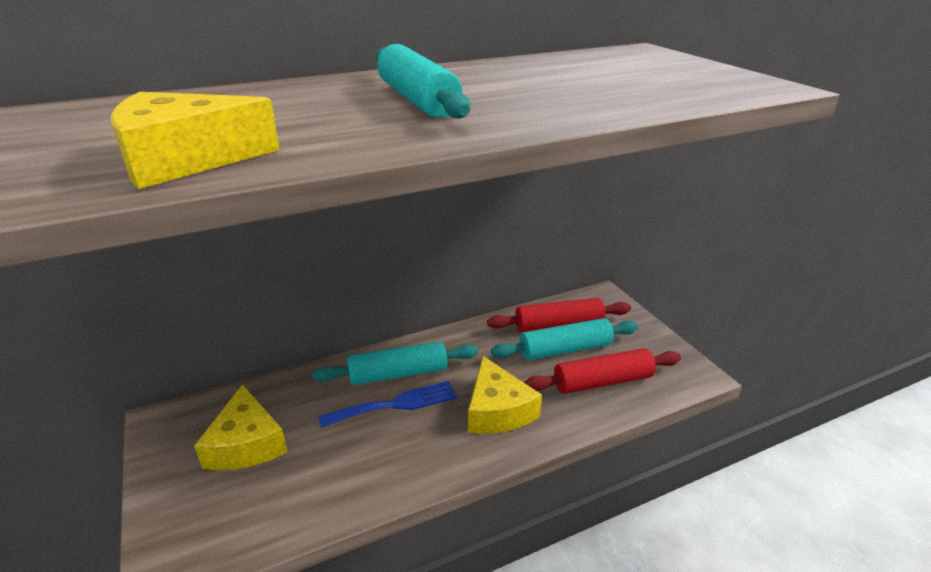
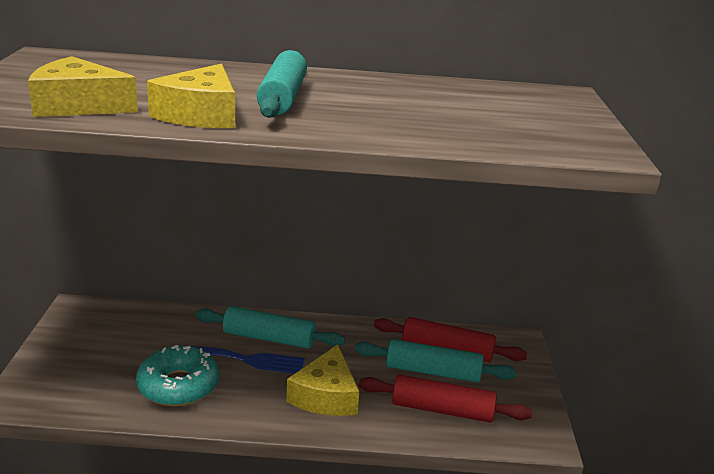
camera: 25 degrees right, 5 degrees down
(246, 444) = (119, 345): yellow cheese -> yellow cheese (201, 114)
(348, 462) = (178, 386): none -> turquoise donut

